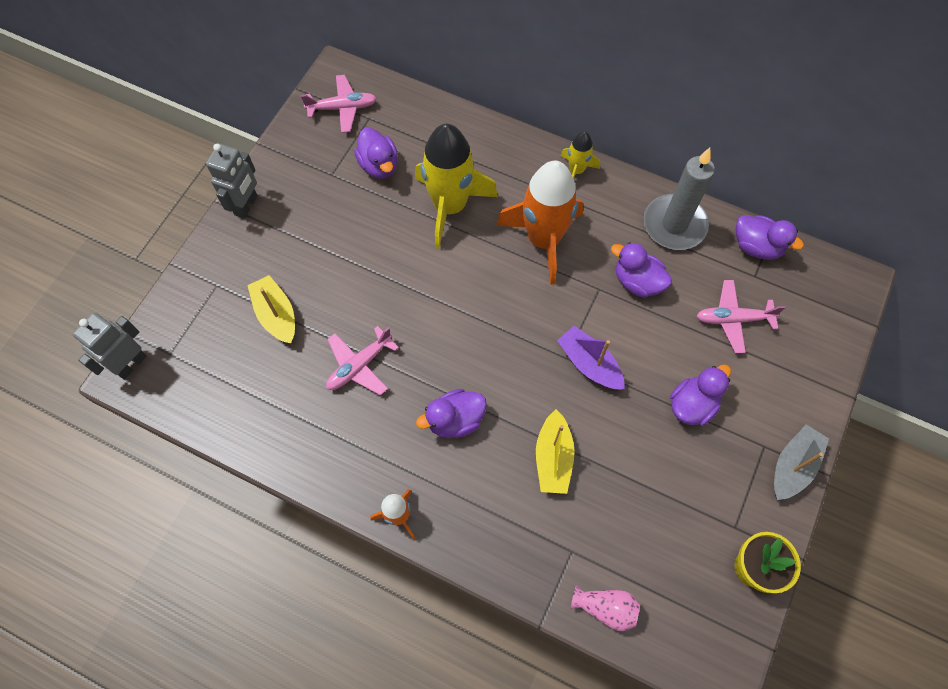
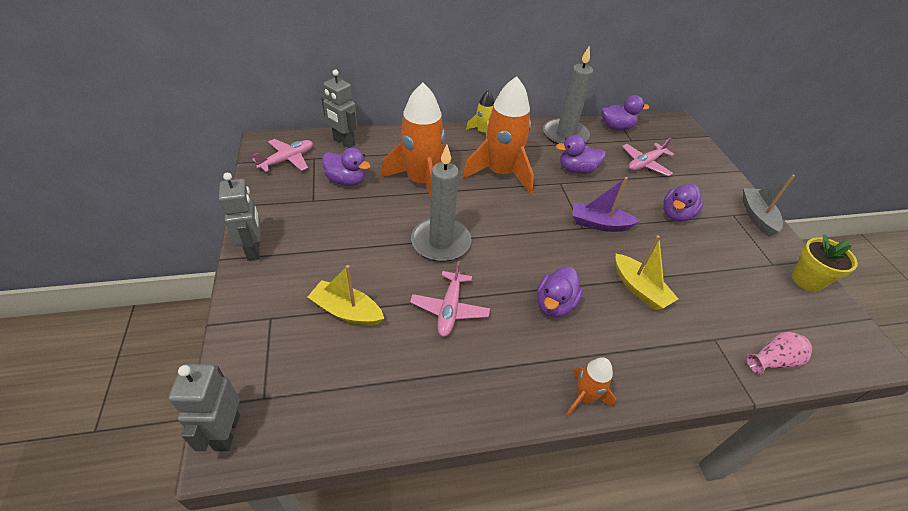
camera: 40 degrees left, 20 degrees down
(409, 291) = (441, 242): none -> grey candle
(413, 109) = (343, 142): none -> grey robot
(450, 206) = (421, 182): yellow rocket -> orange rocket
(692, 405) = (676, 214): purple duck -> purple duck turned 150 degrees counterclockwise

